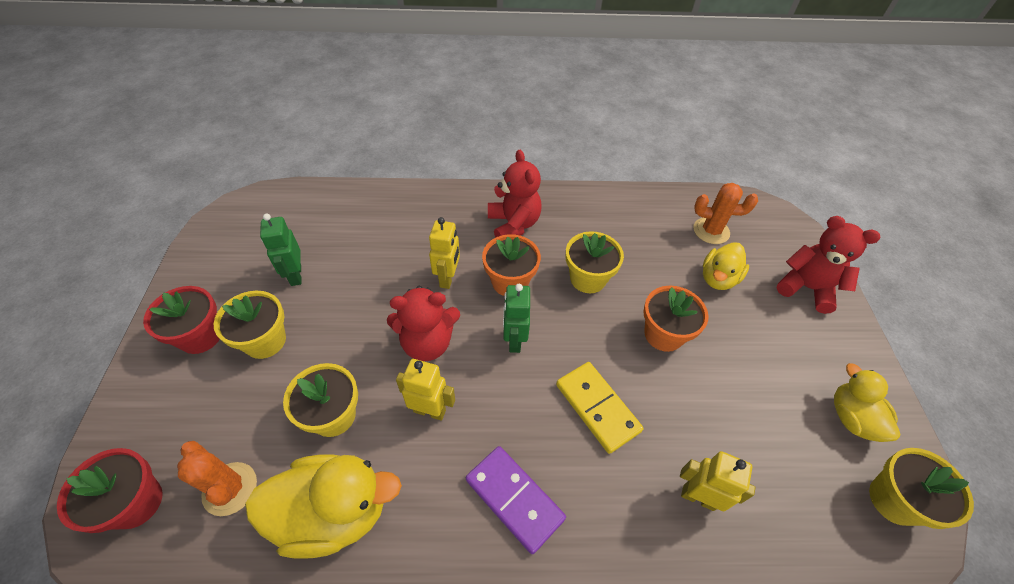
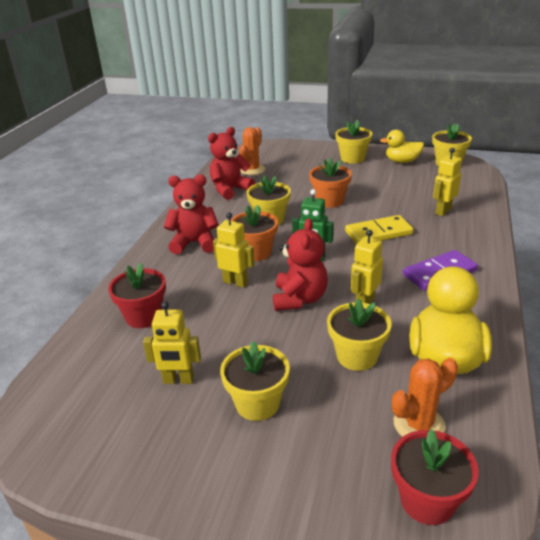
camera: 70 degrees left, 20 degrees down
(200, 336) = (229, 460): red flower pot -> red flower pot (143, 316)
(295, 275) = (178, 380): green robot -> yellow robot
(718, 278) = (293, 175): yellow duck -> none
(806, 288) = (313, 153): red teddy bear -> red teddy bear (230, 190)
(818, 342) = (352, 158): none -> yellow flower pot

